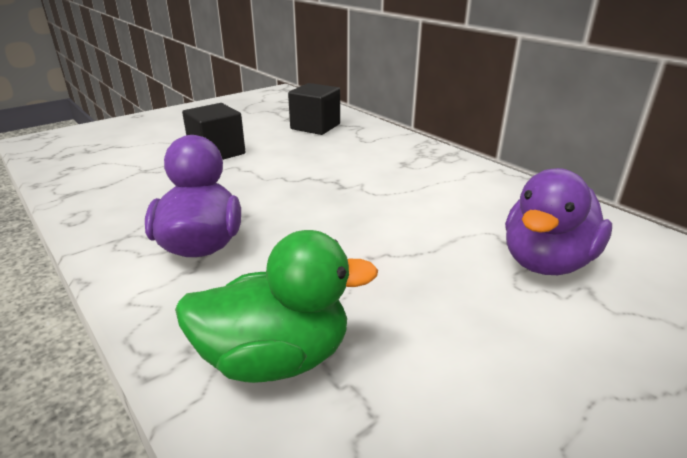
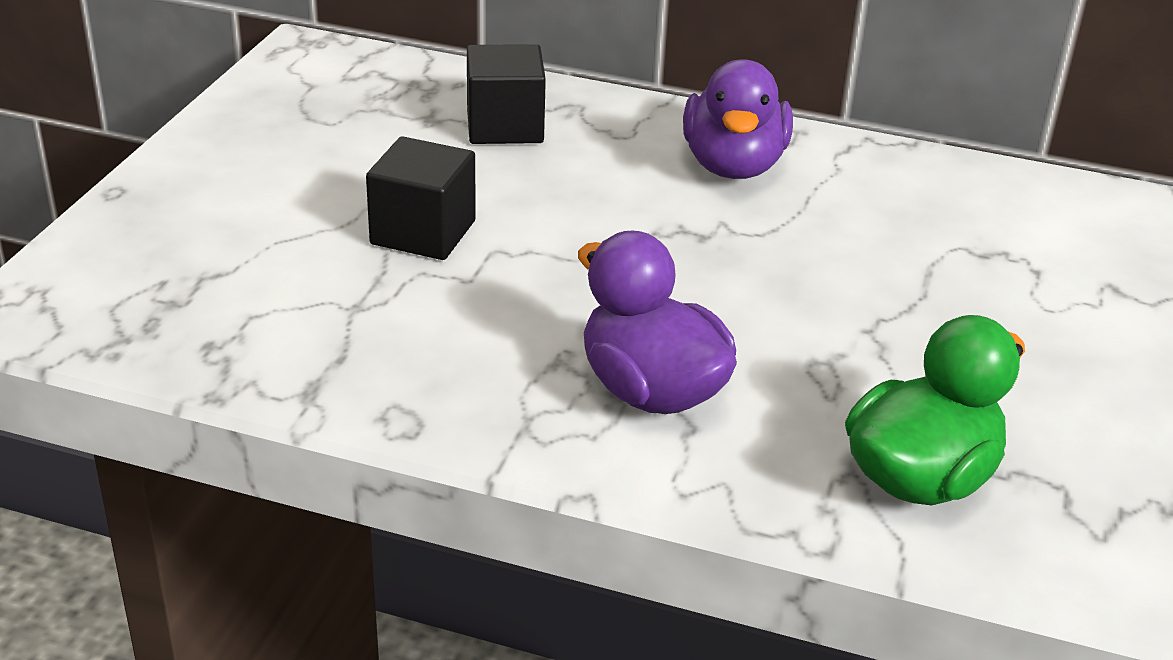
camera: 35 degrees left, 5 degrees up
(546, 262) = (1048, 267): purple duck -> purple duck (733, 166)

